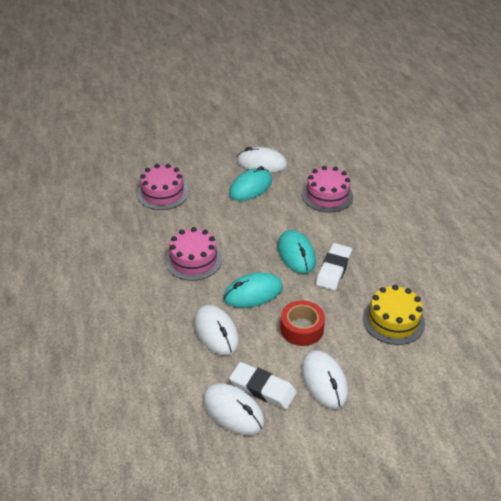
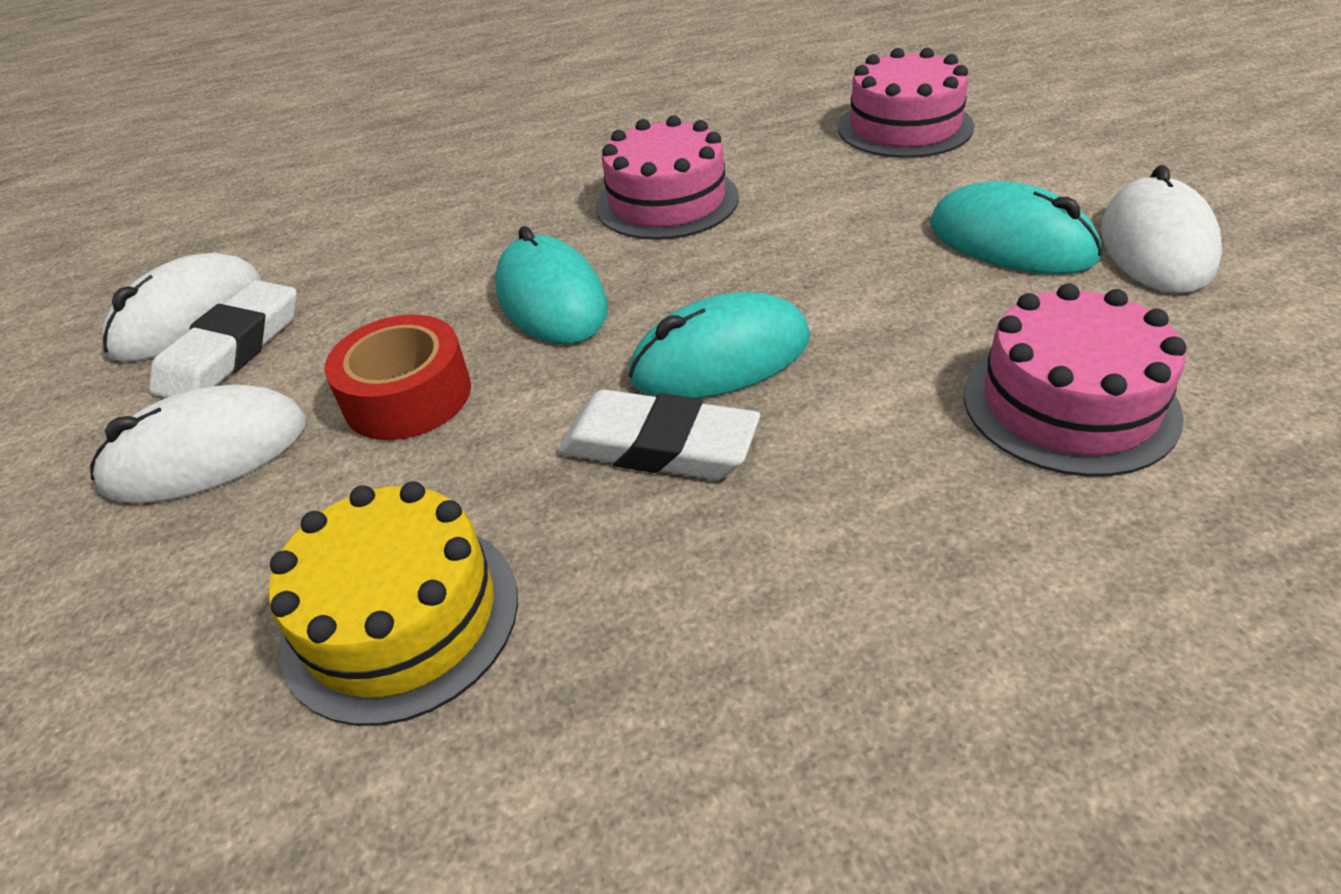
camera: 90 degrees right, 0 degrees up
(216, 332) = (425, 264): white mouse -> none

